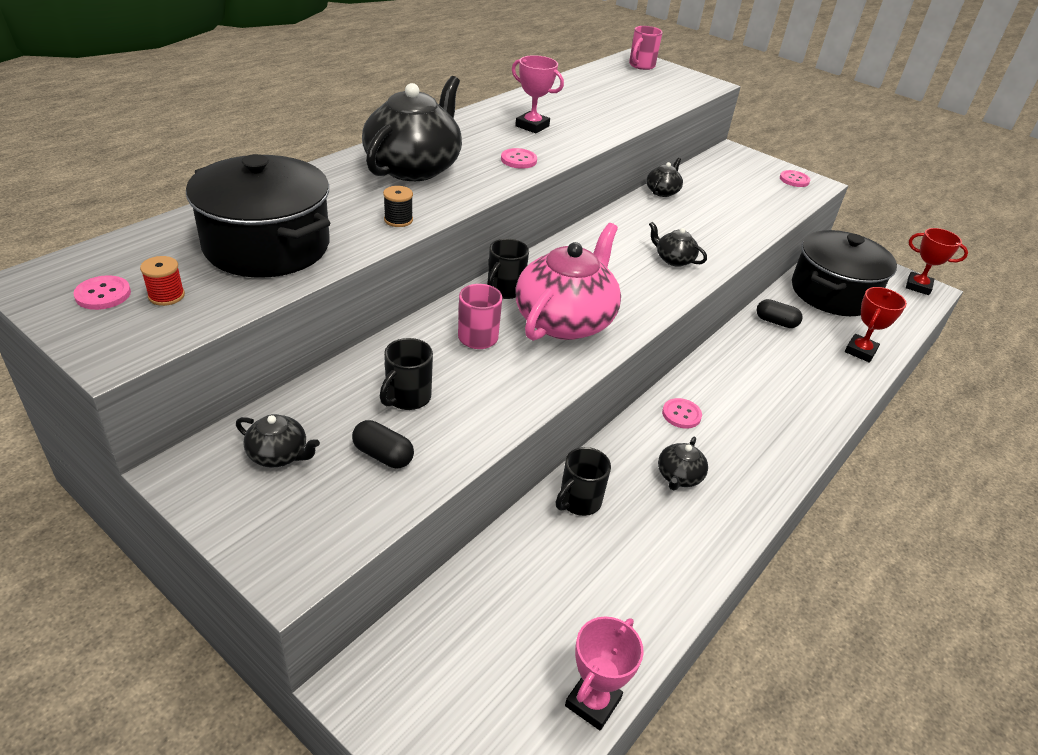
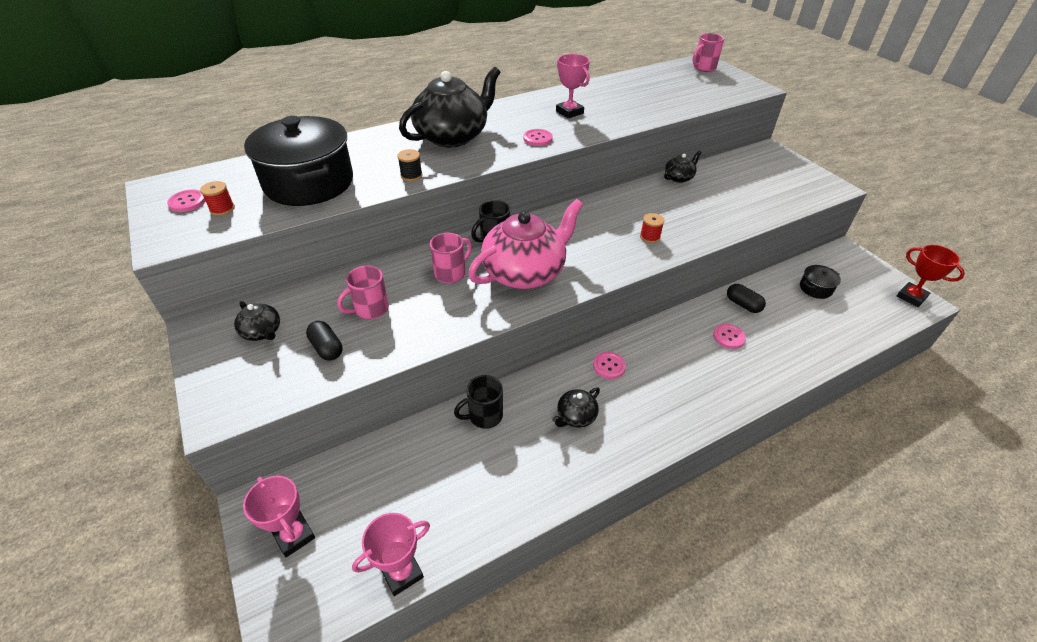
camera: 25 degrees right, 5 degrees up
(407, 398) = (370, 309): black mug -> pink mug
(433, 705) = (294, 535): none -> pink trophy
(673, 259) = (650, 237): black teapot -> red spool
(794, 180) = (813, 181): pink button -> pink button (728, 337)
(832, 293) = (815, 288): black pot -> black pot, size x0.41
(860, 351) = (811, 346): red trophy -> none

